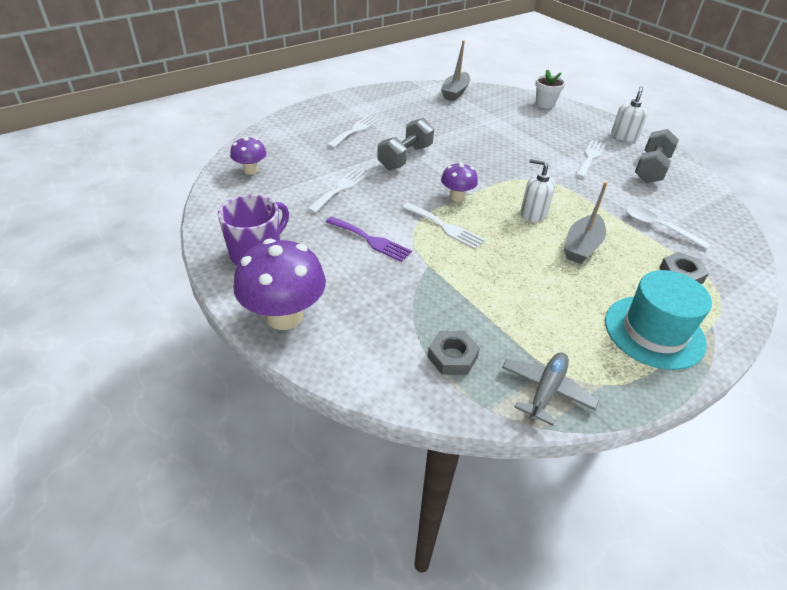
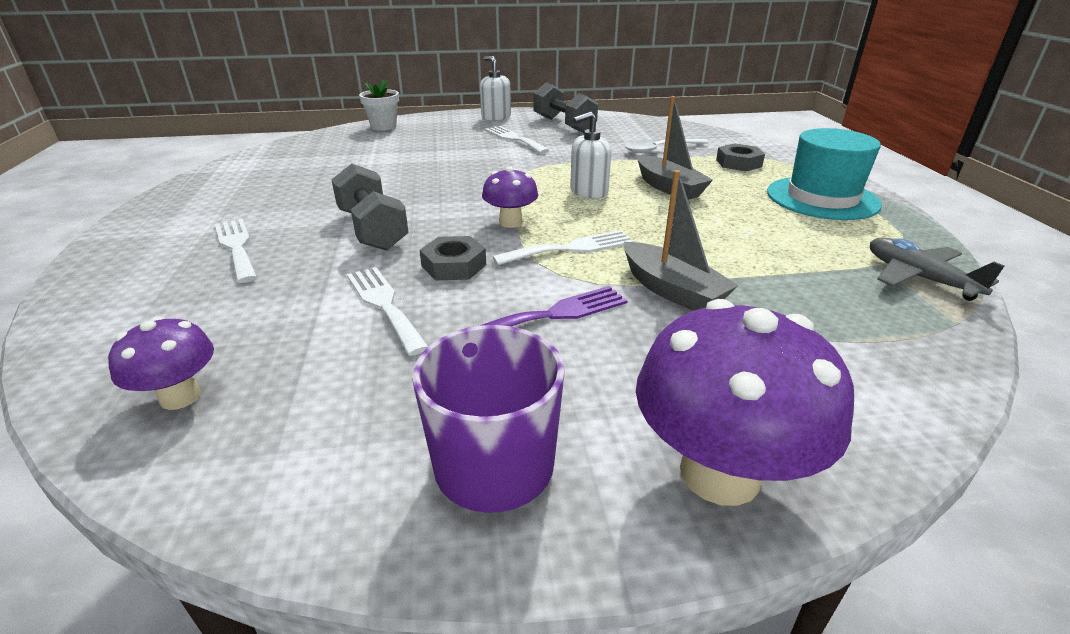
camera: 60 degrees left, 10 degrees down
(452, 357) = (854, 321): grey nut -> grey nut (453, 265)
(455, 92) = (271, 157): grey boat -> grey boat (672, 290)

